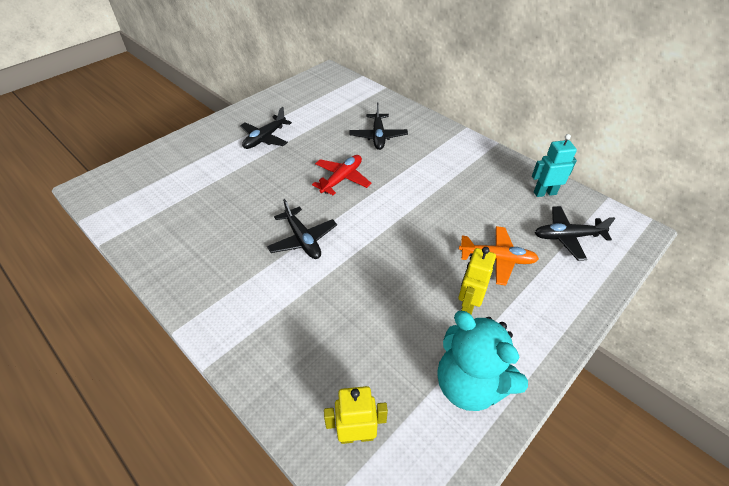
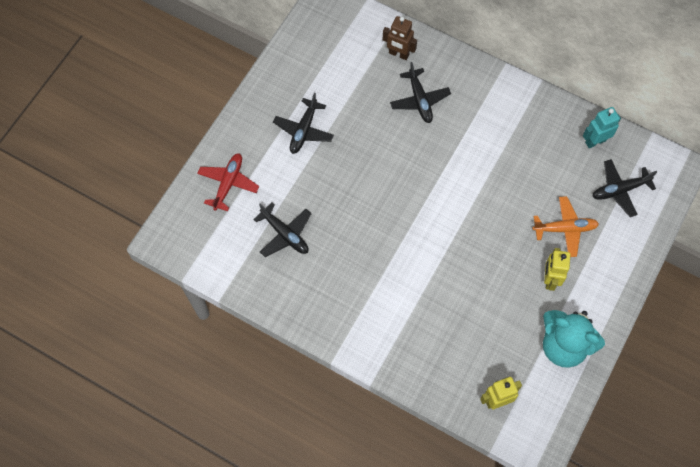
camera: 15 degrees left, 20 degrees up
(303, 240) = (396, 250): black plane -> black plane (285, 234)
(342, 179) = (404, 168): red plane -> red plane (228, 183)
(372, 107) = (398, 54): none -> brown robot

